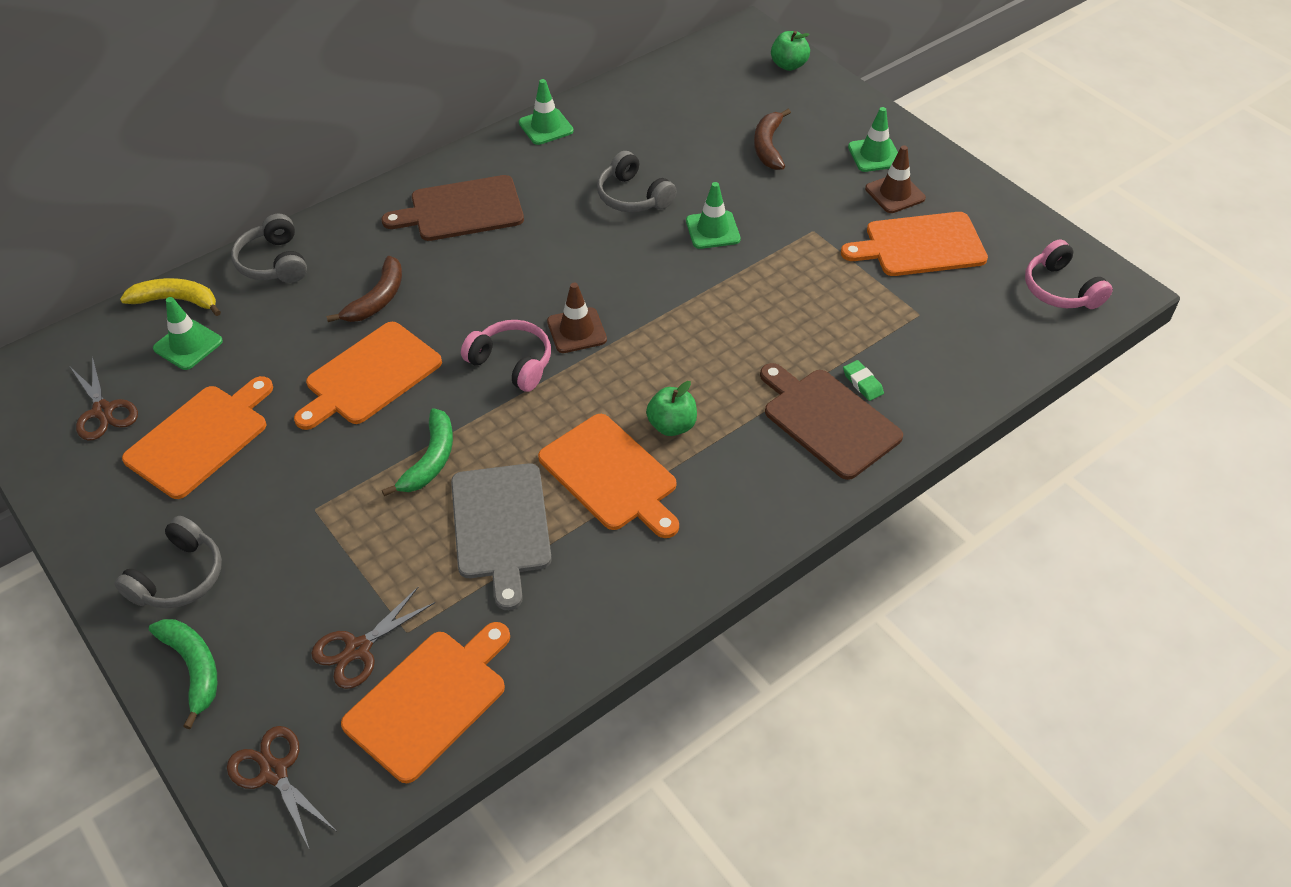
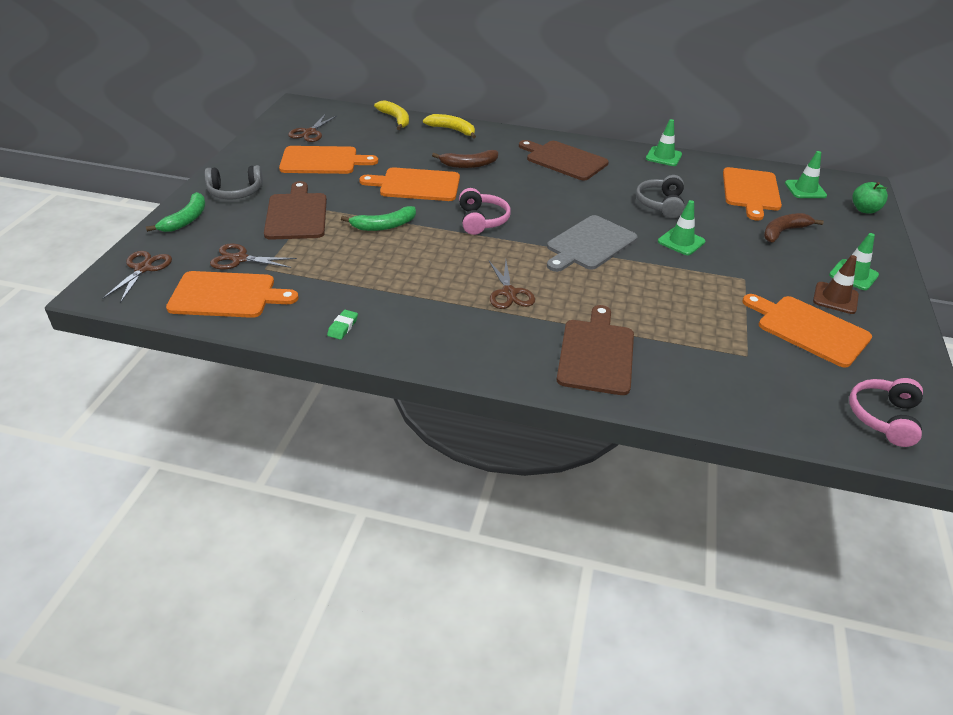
camera: 50 degrees right, 10 degrees down
(188, 345) = (373, 133): green traffic cone -> green traffic cone (805, 189)
(274, 262) = (452, 130): grey headphones -> yellow banana
(311, 535) = (296, 214): none -> brown cutting board
(501, 526) = (365, 267): grey cutting board -> grey cutting board (589, 244)
(576, 330) = (533, 230): brown traffic cone -> none
(611, 475) = (444, 287): orange cutting board -> orange cutting board (751, 191)
(672, 425) = (509, 293): green apple -> brown scissors
(862, 383) = (648, 355): green eraser -> green eraser (343, 327)

